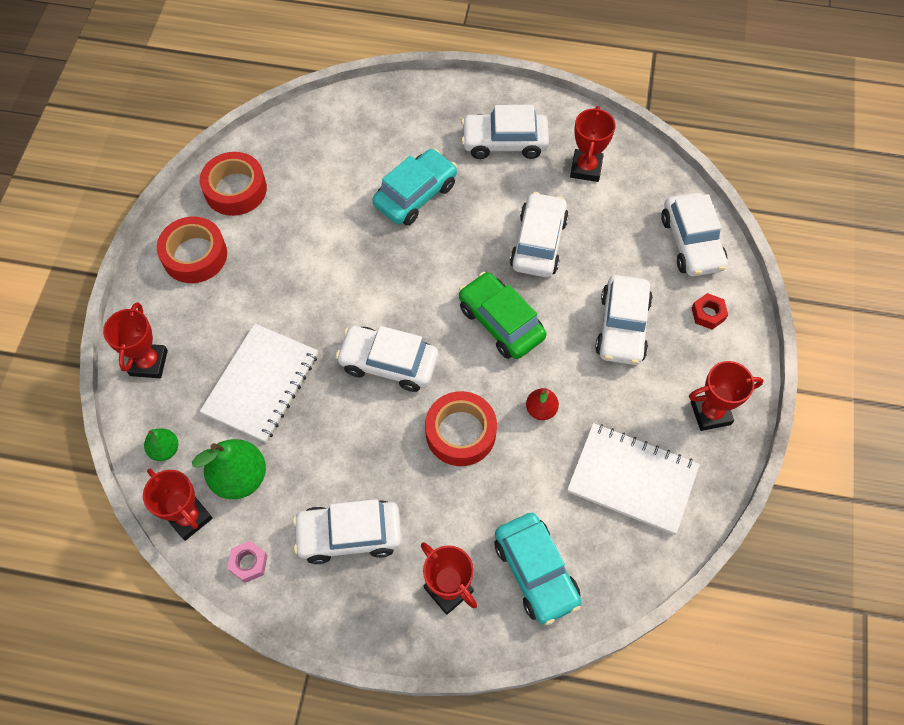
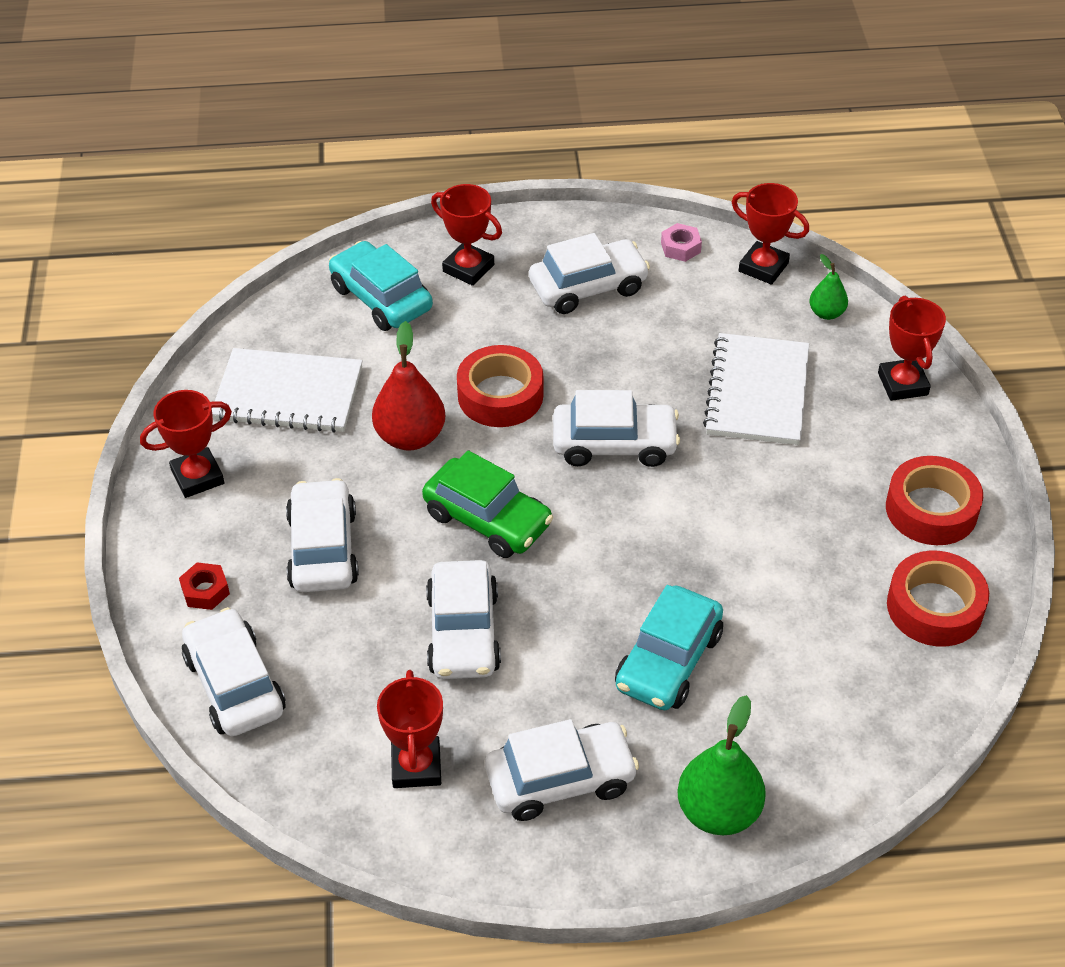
camera: 165 degrees right, 15 degrees down
(240, 477) = (730, 307): green pear -> green pear (718, 812)
(541, 410) = (410, 437): red pear -> red pear, size x1.79

